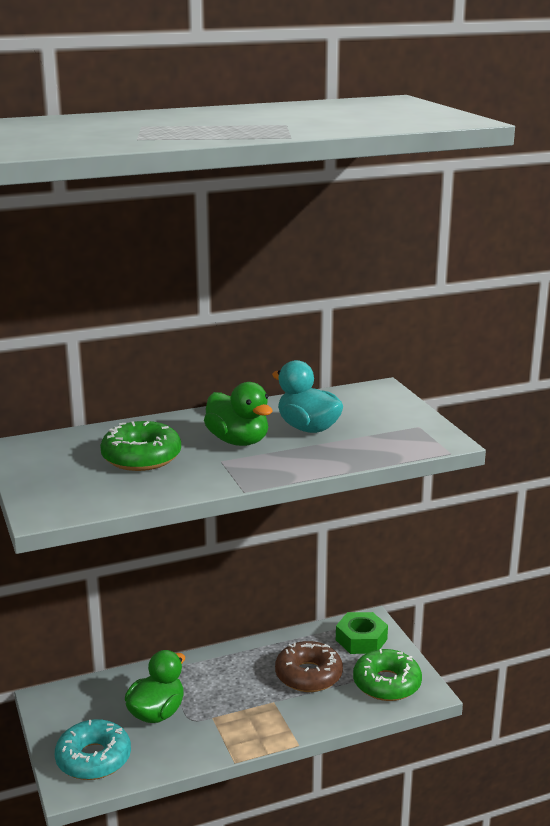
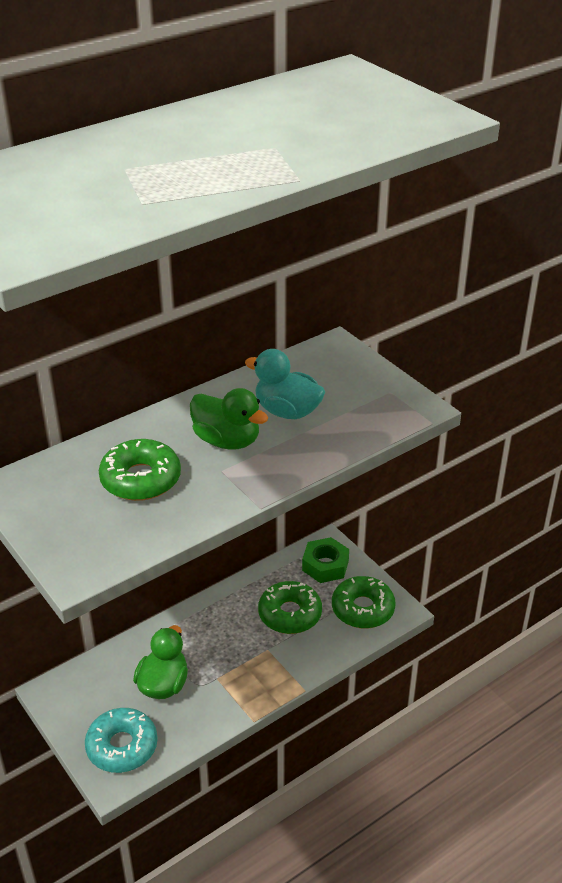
camera: 15 degrees left, 15 degrees up
(308, 675) = (290, 614): brown donut -> green donut

